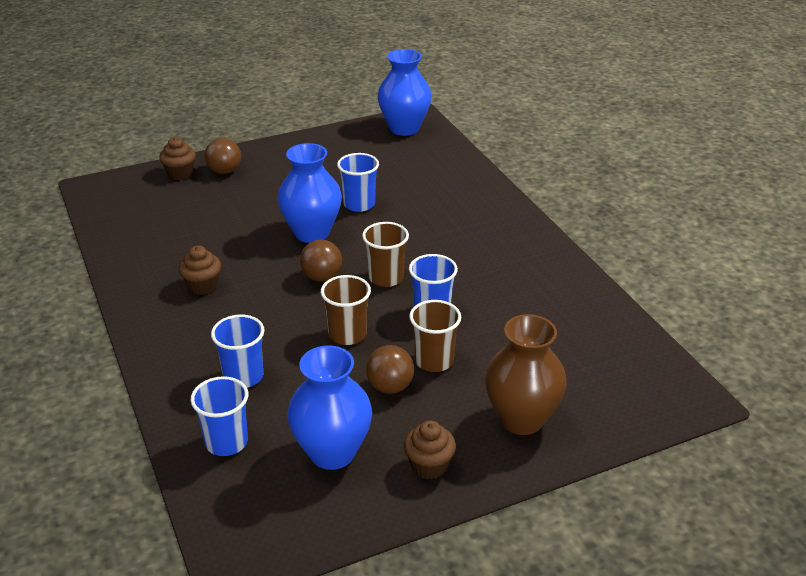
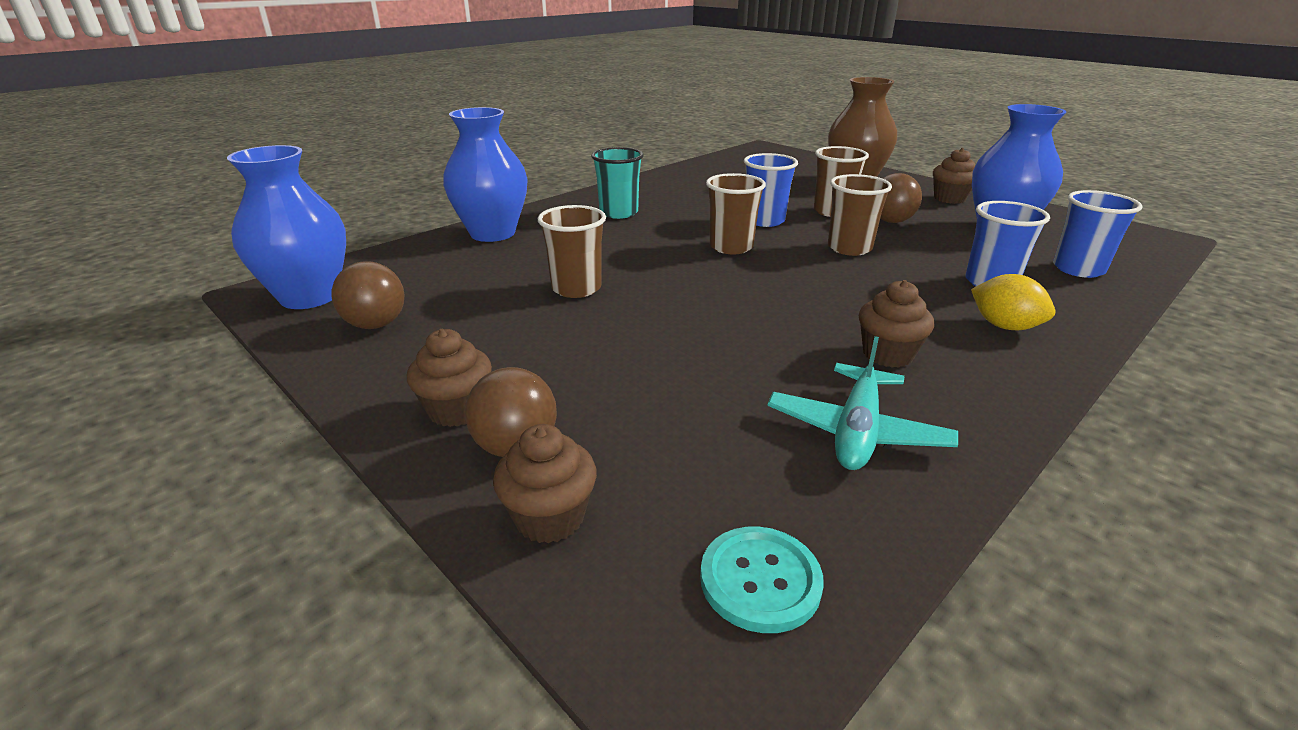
camera: 110 degrees left, 5 degrees down
(116, 205) = (760, 580): none -> turquoise button
(158, 251) = (856, 431): none -> turquoise plane
(190, 346) = (1004, 326): none -> yellow lemon
(261, 161) = (457, 410): none -> brown cupcake
(312, 233) = (676, 305): blue vase -> blue vase (492, 233)
(322, 277) = (768, 279): brown ball -> brown ball (376, 324)
(359, 204) = (576, 288): blue cup -> brown cup
(490, 243) = (618, 213): none -> turquoise cup

